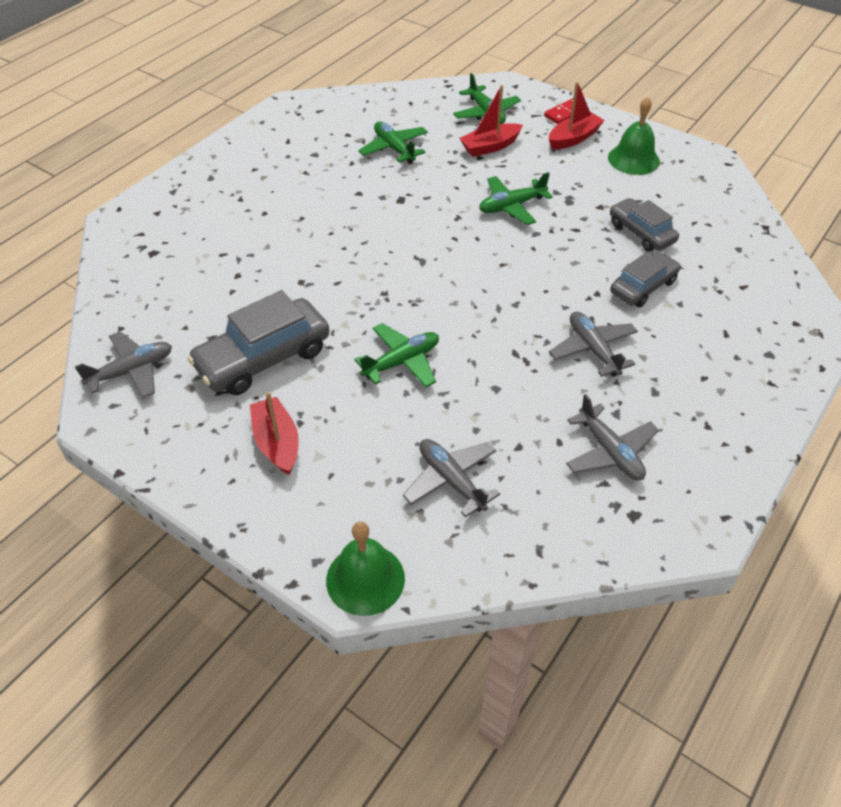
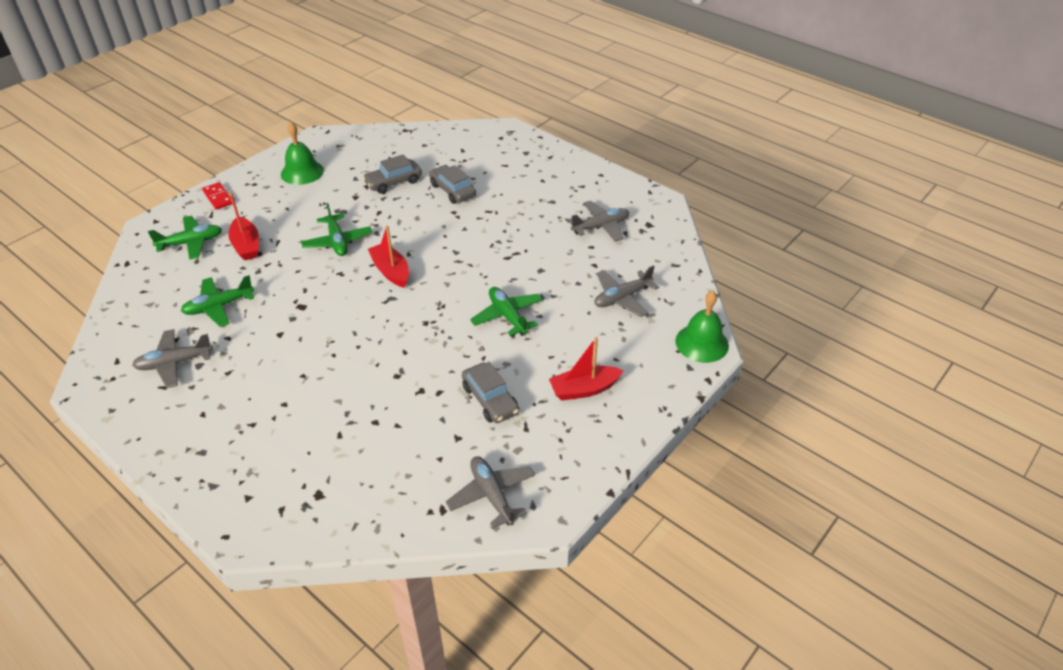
camera: 85 degrees left, 5 degrees down
(263, 358) = (490, 399): grey car -> grey car, size x0.62
(573, 138) = (258, 198): red boat -> red boat (391, 271)
(593, 349) = (510, 221): grey plane -> grey plane (174, 363)

